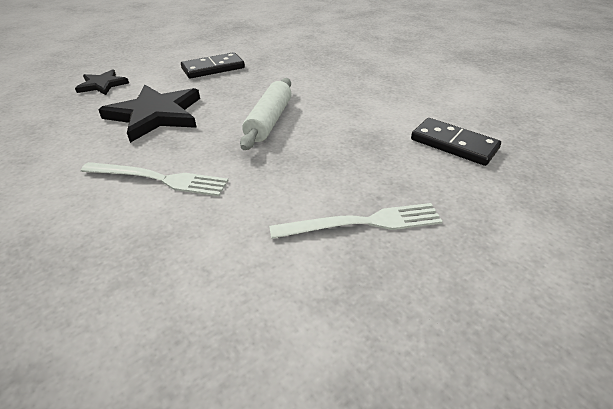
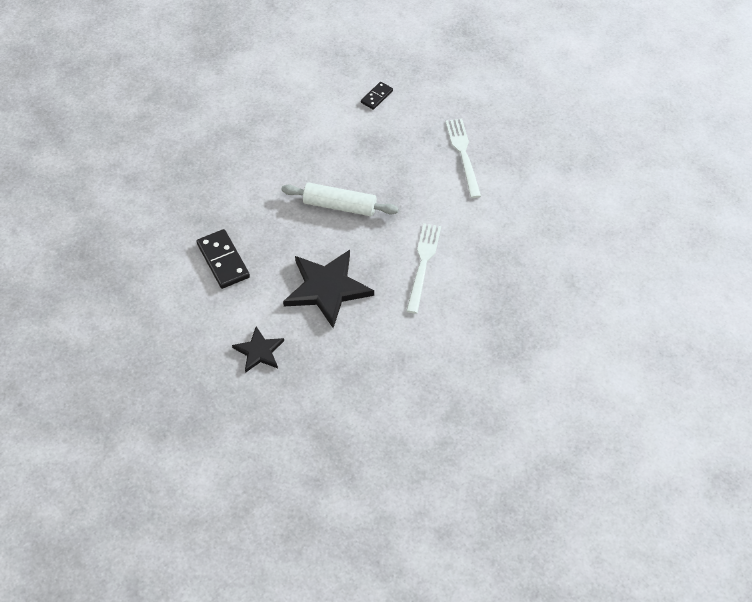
camera: 90 degrees left, 15 degrees up
(453, 144) = (377, 97): black domino -> black domino, size x0.57

